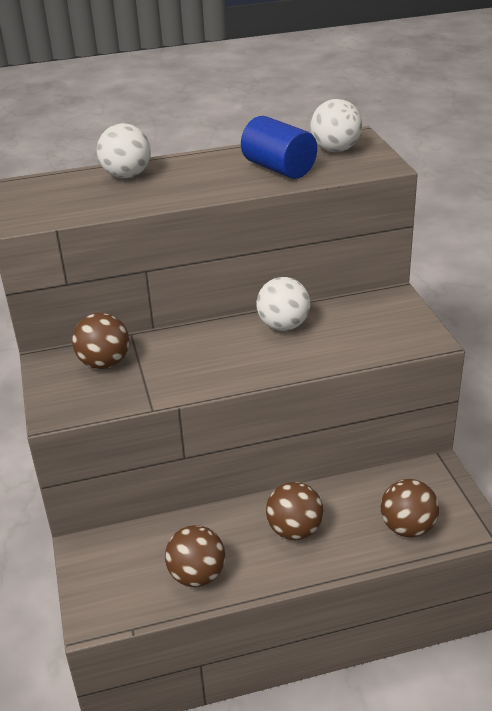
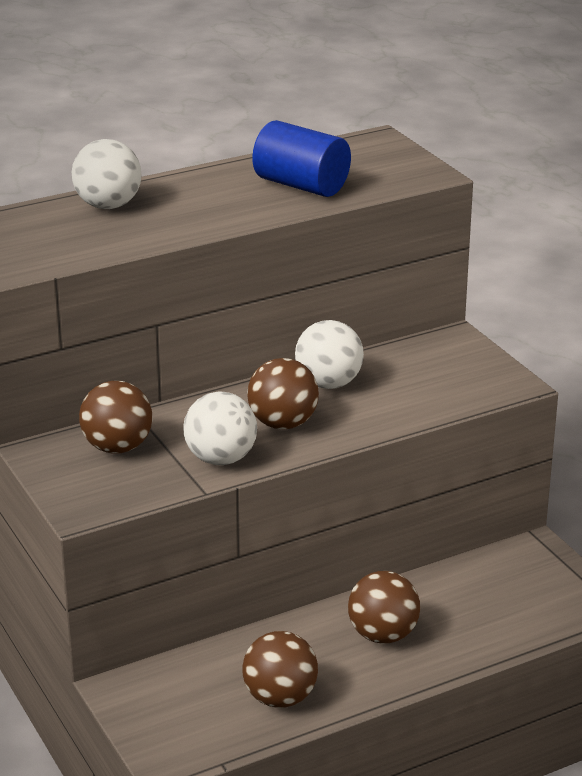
camera: 15 degrees left, 5 degrees down
(335, 150) = (361, 158): white ball -> white ball (221, 459)
(407, 527) = (518, 615): brown ball -> brown ball (283, 423)

